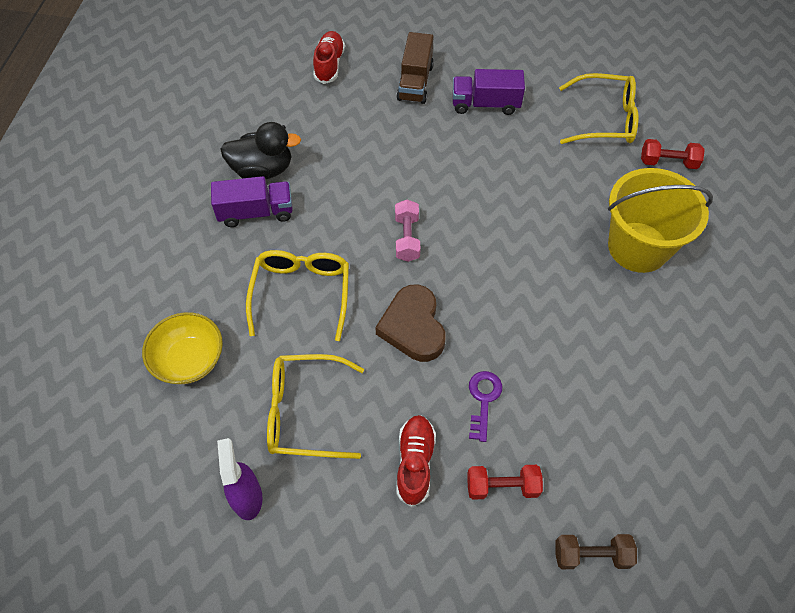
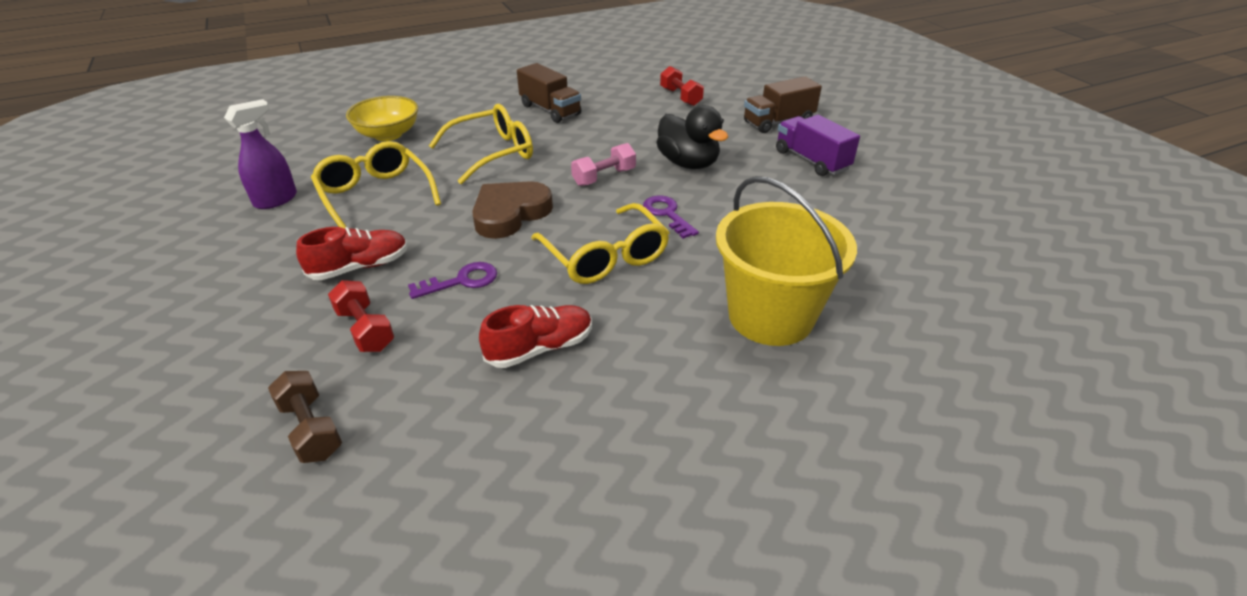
camera: 55 degrees right, 20 degrees down
(256, 212) = (550, 110): purple truck -> brown truck
(263, 169) = (594, 98): black duck -> black duck (688, 163)
(329, 65) = (735, 85): red shoe -> red shoe (540, 348)
(490, 230) = (667, 214): none -> purple key
(605, 119) = (910, 231): yellow glasses -> yellow glasses (605, 257)
(668, 162) = (925, 296): red dumbbell -> red dumbbell (680, 97)

